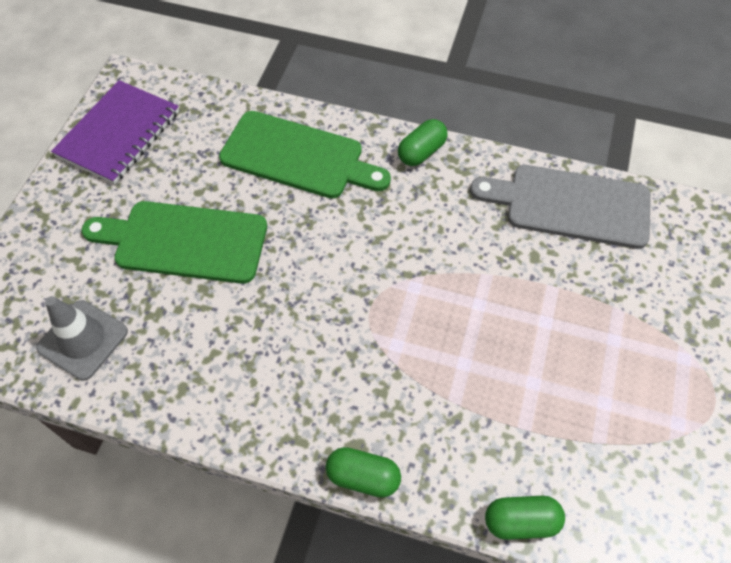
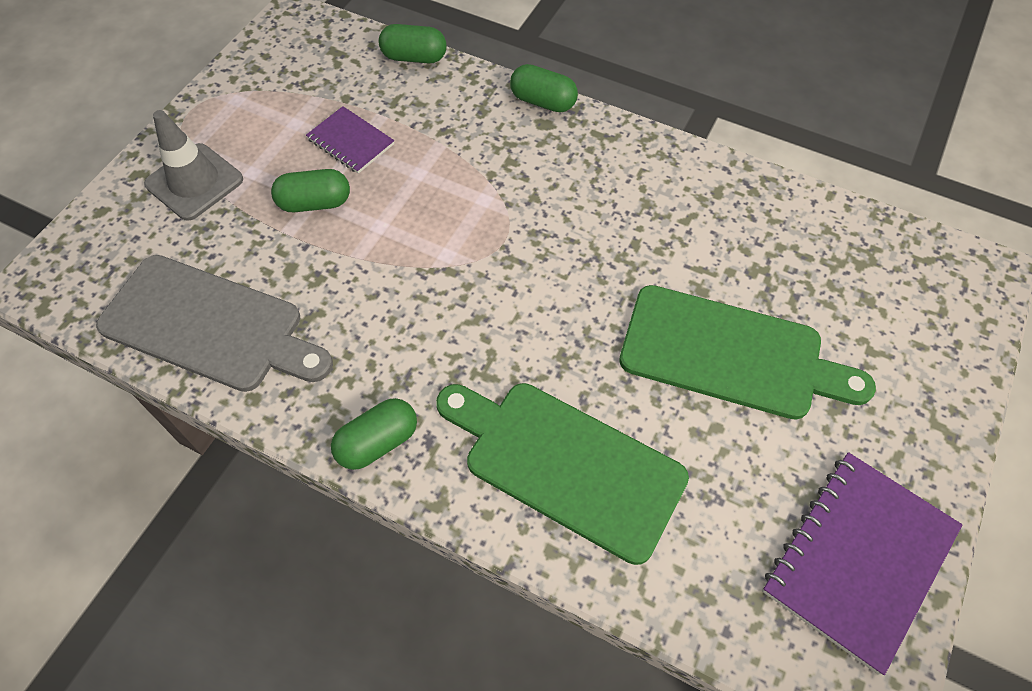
camera: 170 degrees left, 0 degrees up
(83, 340) = (837, 254): grey traffic cone -> grey traffic cone (194, 182)
(540, 389) = (351, 142): none -> purple notebook
(543, 317) = (315, 203): none -> green capsule

